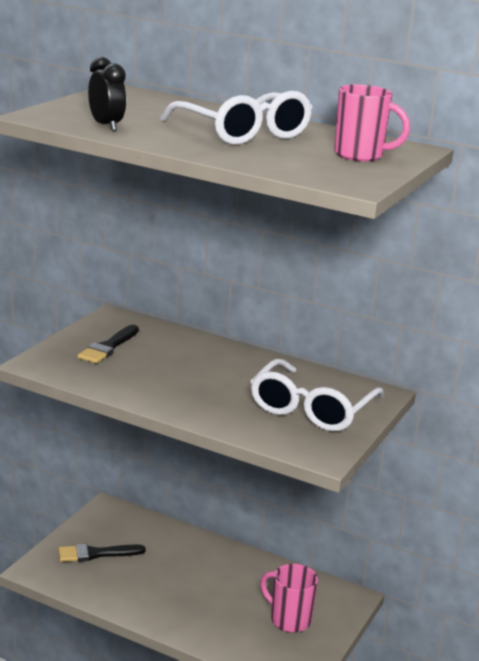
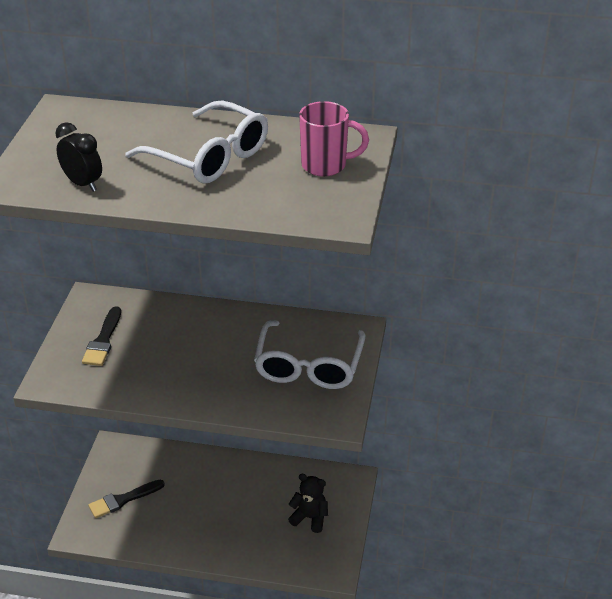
camera: 15 degrees left, 15 degrees up
(289, 620) = (310, 518): pink mug -> black teddy bear

